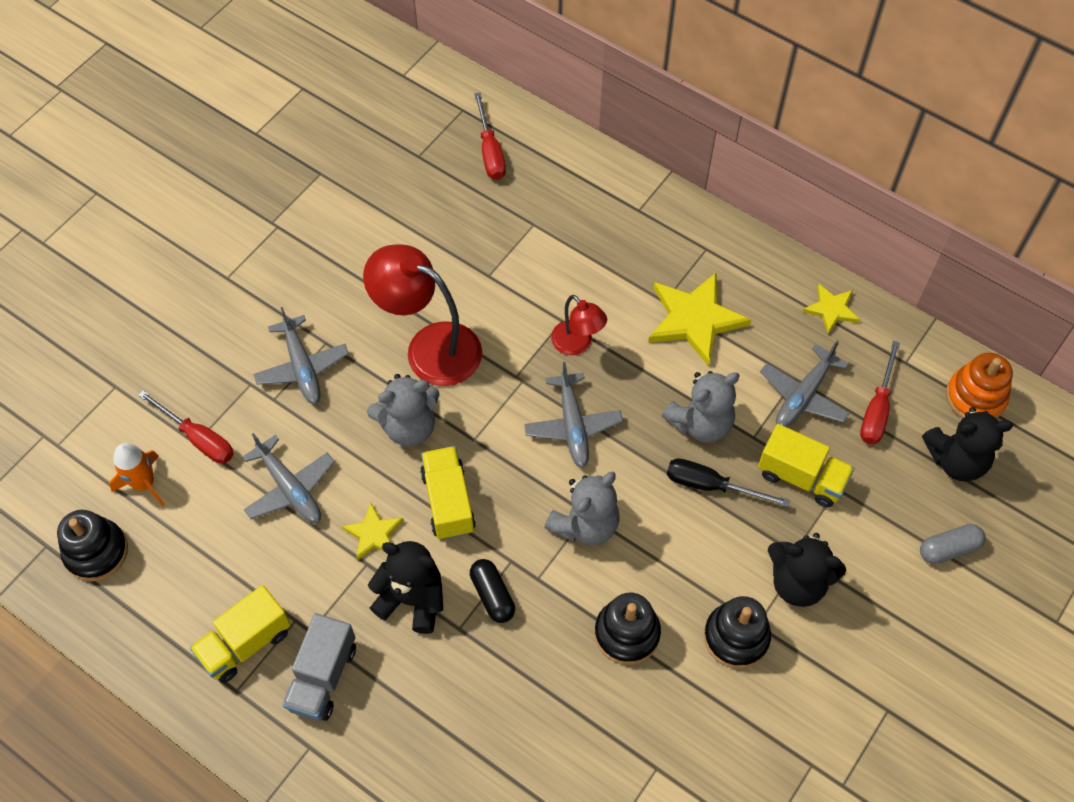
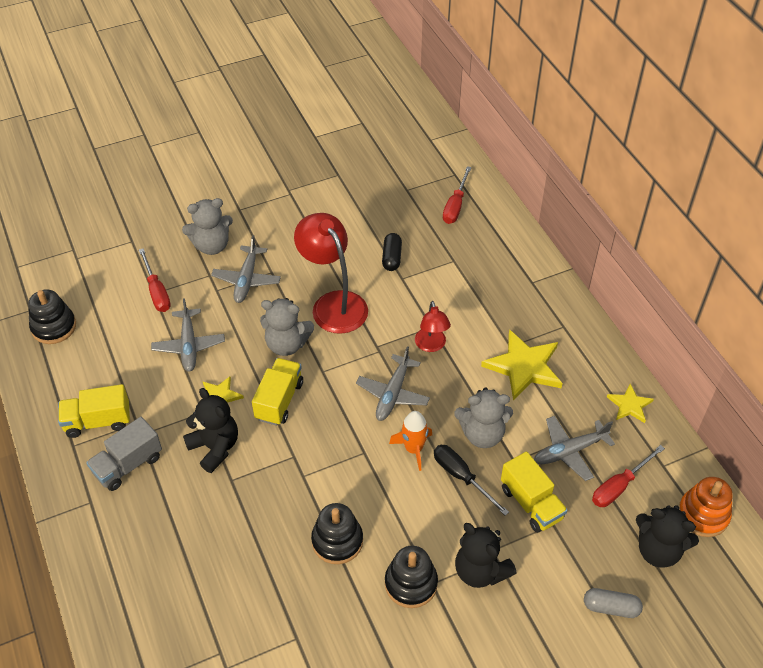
camera: 30 degrees right, 10 degrees down
(144, 484) = (108, 302): orange rocket -> orange rocket (413, 449)
(492, 595) = (266, 471): black capsule -> black capsule (391, 258)
(585, 524) = (358, 458): grey teddy bear -> grey teddy bear (212, 245)

